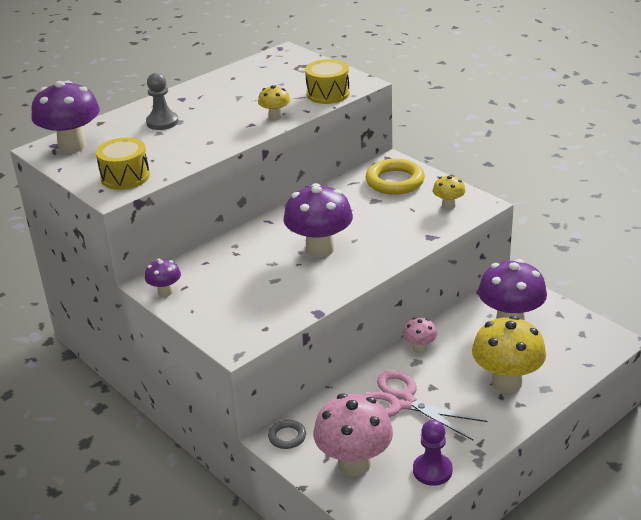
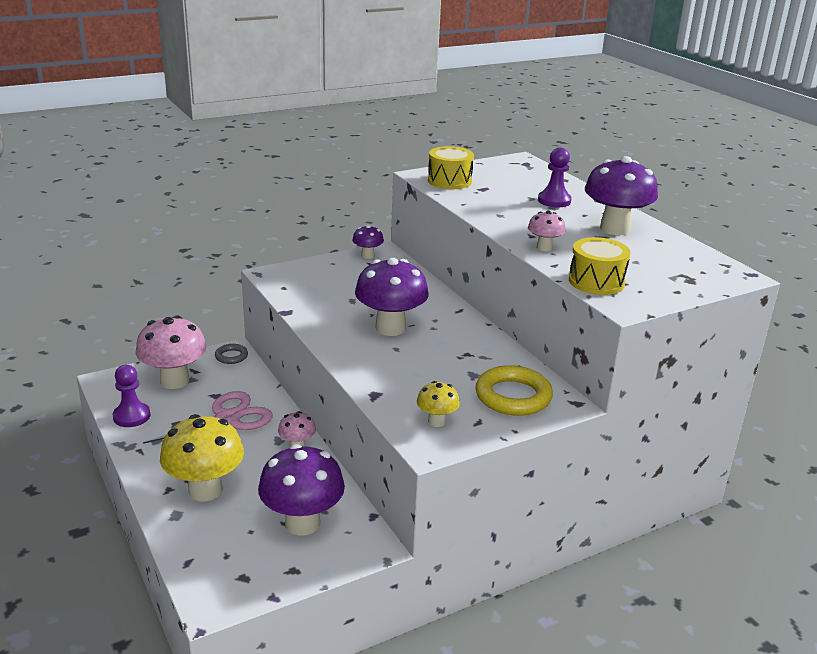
camera: 100 degrees right, 5 degrees down
(72, 146) = (520, 168): purple mushroom -> purple mushroom (615, 229)
(162, 122) = (554, 201): grey pawn -> purple pawn
(275, 117) = (544, 248): yellow mushroom -> pink mushroom

